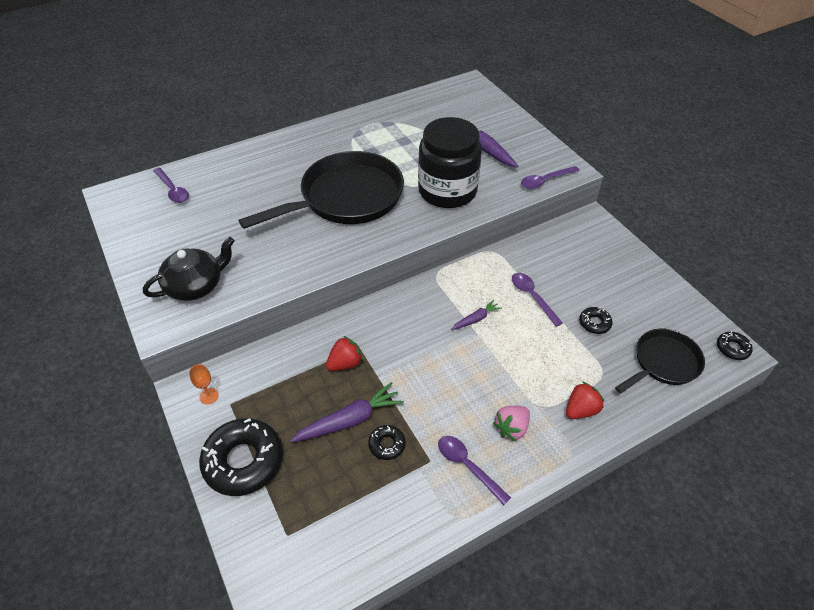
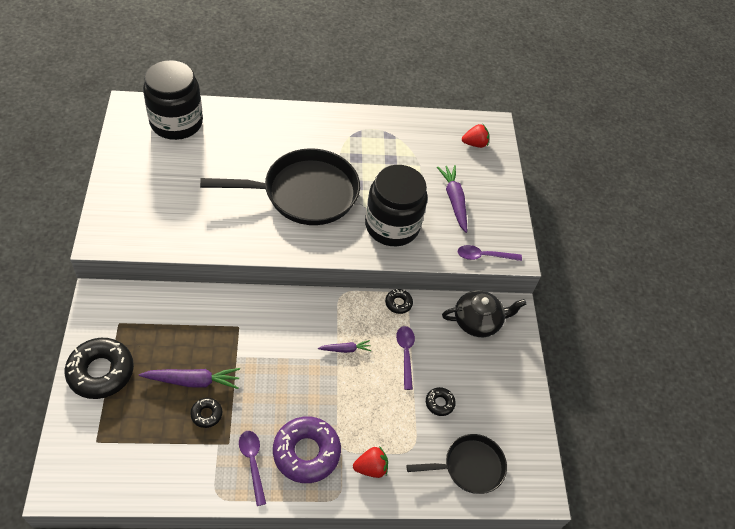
camera: 20 degrees right, 5 degrees up
(173, 190) = (176, 123): purple spoon -> black jar
(196, 285) = (142, 217): black teapot -> black teapot (478, 321)
(209, 396) = (108, 309): orange goblet -> none
(345, 363) = (220, 334): red strawberry -> red strawberry (474, 144)
(511, 428) = (306, 452): pink strawberry -> purple donut
(732, 348) = (540, 486): black donut -> black donut (398, 303)

